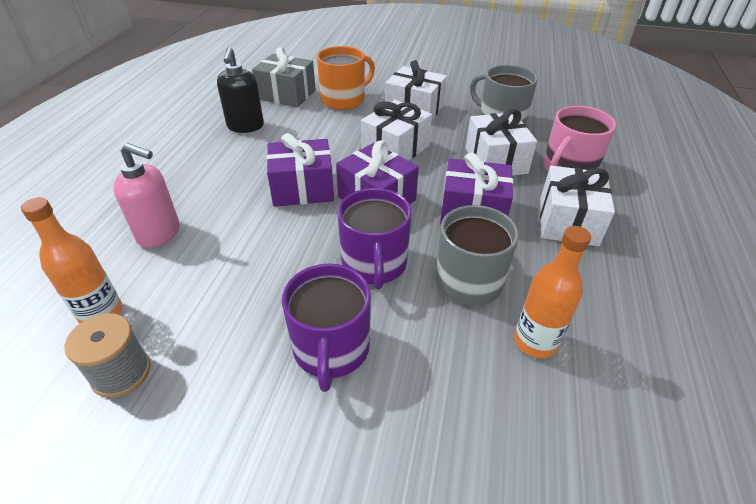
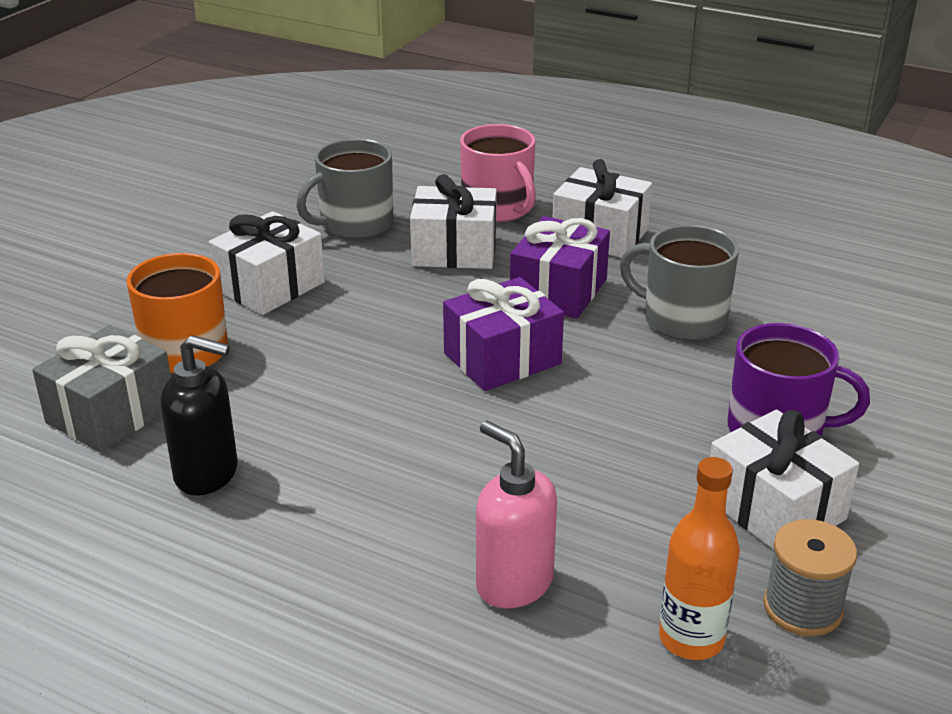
camera: 75 degrees left, 10 degrees down
(159, 233) = (513, 583): pink soap dispenser -> pink soap dispenser turned 75 degrees counterclockwise
(302, 188) = (448, 422): purple gift -> none
(374, 264) = (641, 380): purple mug -> none
(395, 149) = (381, 323): white gift -> white gift (774, 508)
(535, 342) = (778, 301): orange bottle -> none

